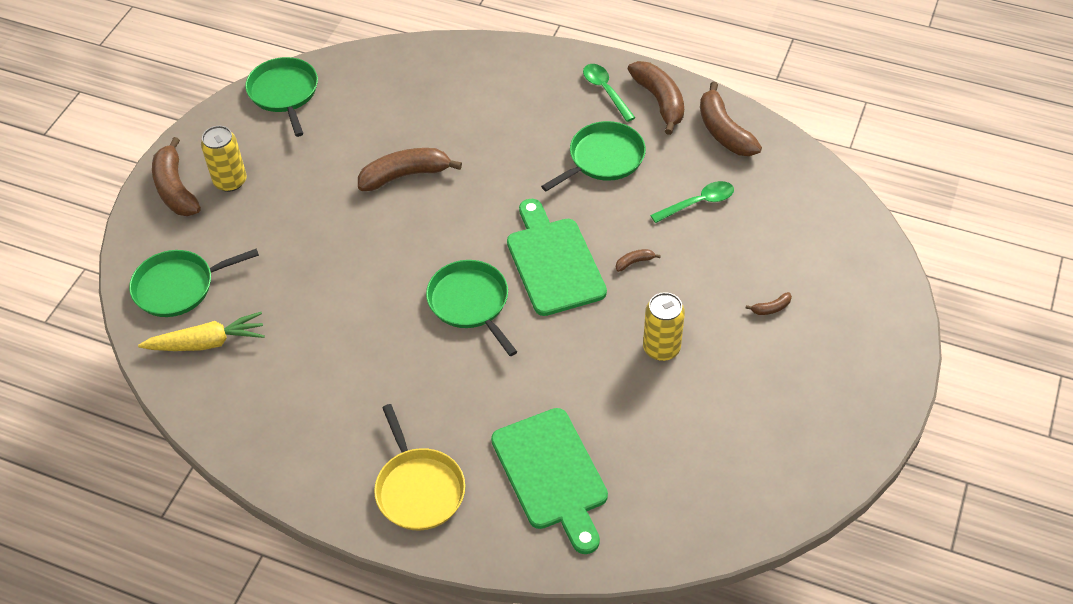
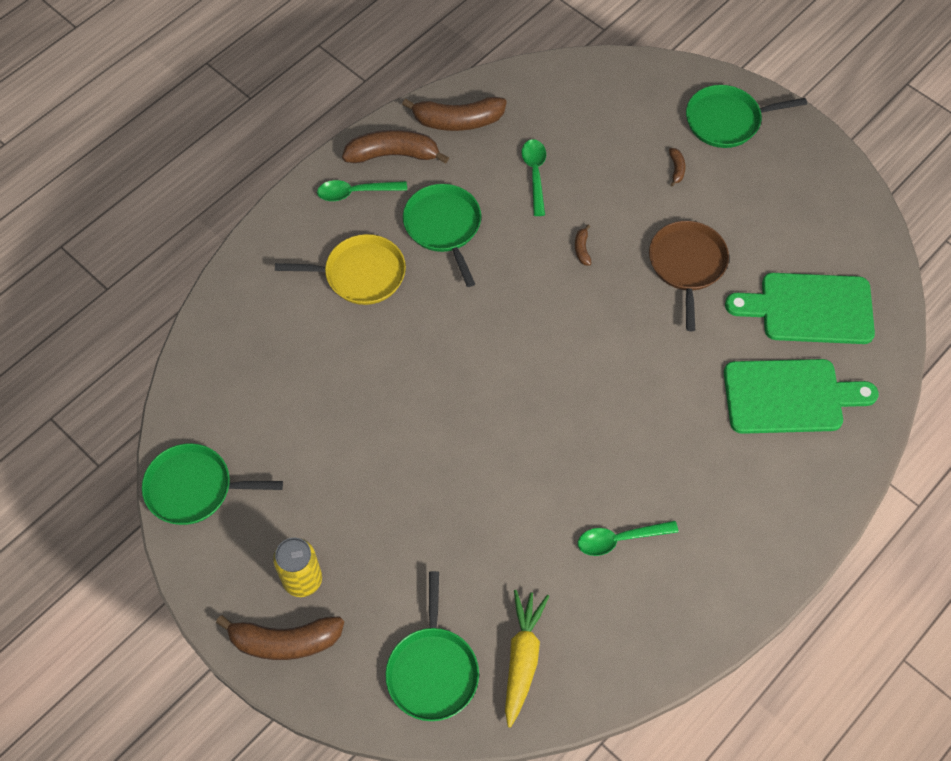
camera: 70 degrees left, 10 degrees up
(342, 379) = (619, 539): none -> green spoon
(405, 175) = (379, 404): brown banana -> none
(419, 489) = (769, 509): yellow pan -> yellow pan (360, 274)
(470, 303) = (572, 398): green pan -> green pan (726, 120)
(553, 262) = (553, 313): green cutting board -> green cutting board (810, 309)
(661, 348) = (687, 265): yellow can -> brown pan

